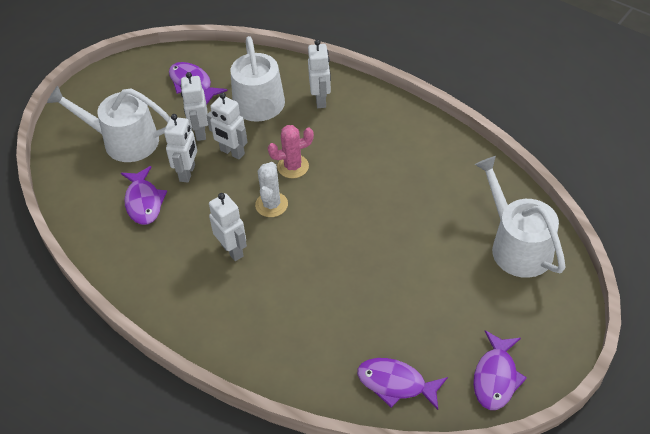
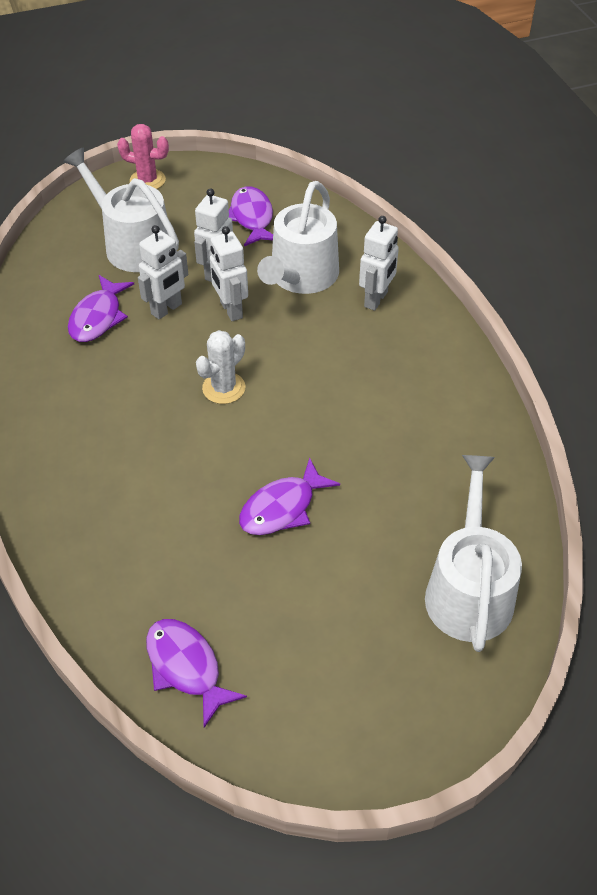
camera: 30 degrees right, 0 degrees up
(232, 250) = (141, 415): white robot -> none
(293, 166) = (282, 358): pink cactus -> pink cactus (147, 180)
(496, 377) = (307, 733): purple fish -> purple fish (282, 507)

